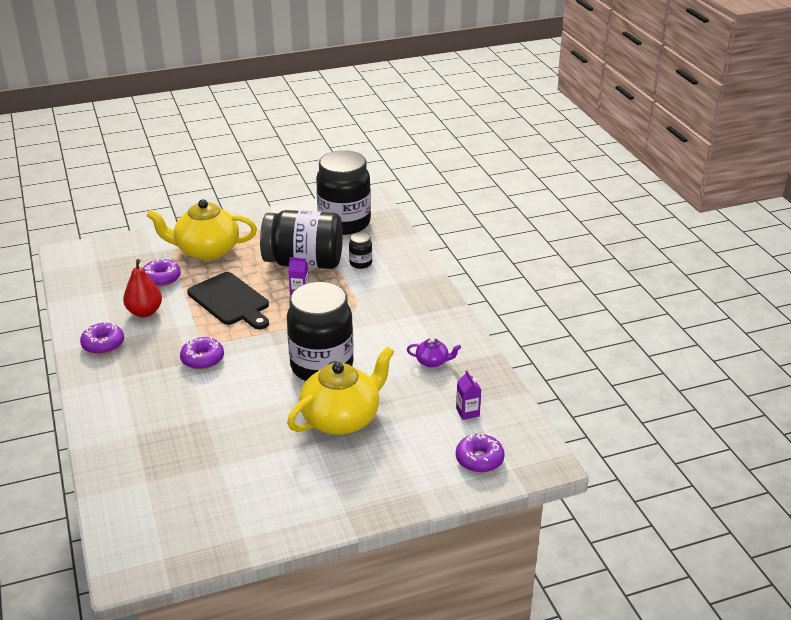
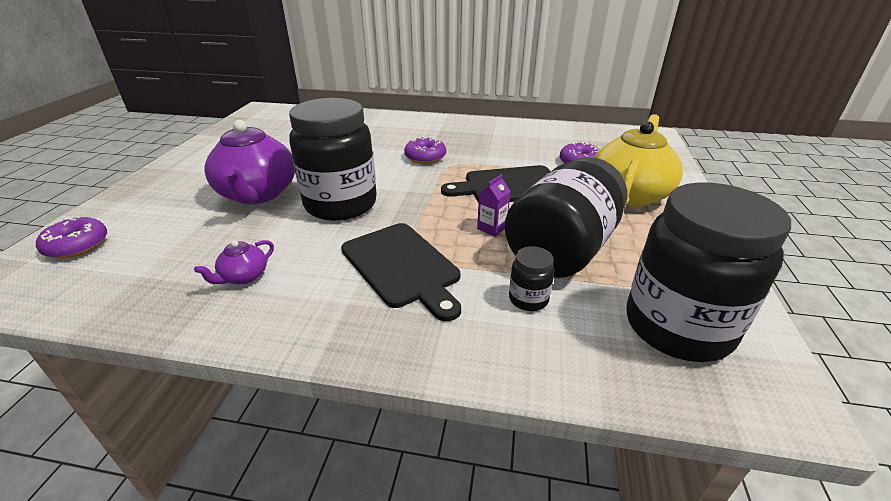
camera: 120 degrees right, 0 degrees up
(103, 344) = (489, 129): purple donut -> none
(144, 312) = (524, 148): red pear -> none
(342, 418) = (257, 194): yellow teapot -> purple teapot
(370, 310) = (402, 266): none -> black cutting board
(467, 412) = (136, 267): purple carton -> none

